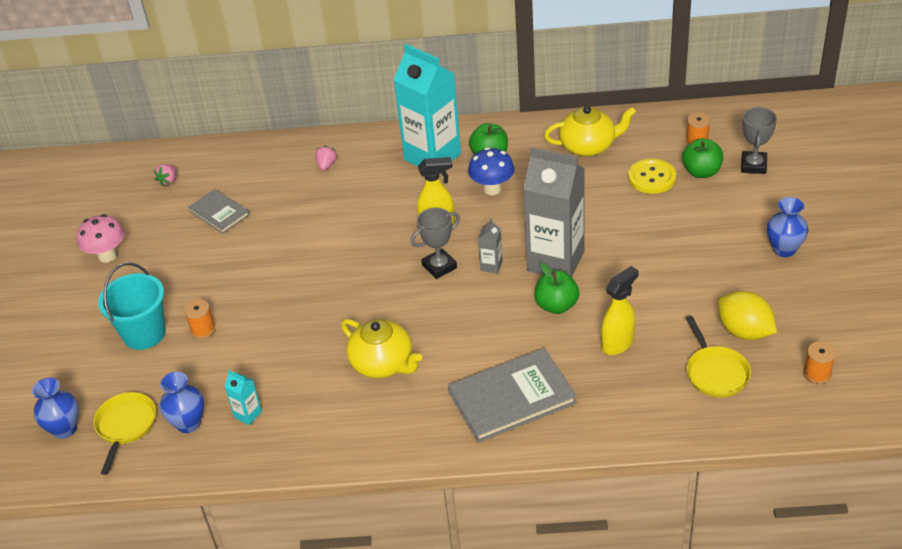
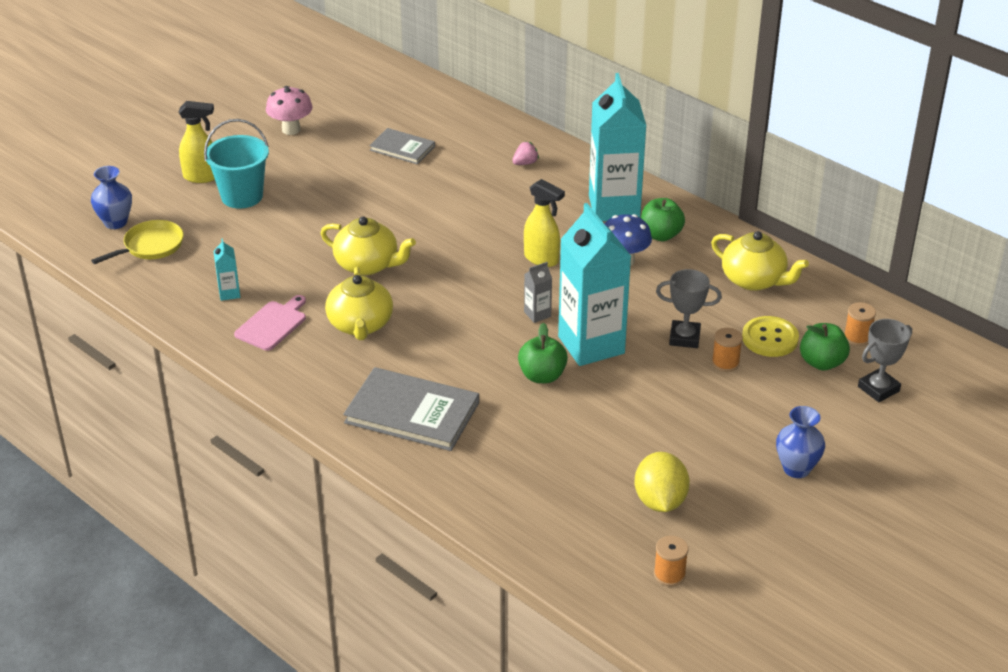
camera: 40 degrees right, 5 degrees down
(168, 181) = (400, 104): pink strawberry -> none
(188, 423) = (187, 272): blue vase -> none
(203, 329) = (280, 219): orange spool -> orange spool (725, 363)
(219, 213) = (402, 148): grey book -> grey book turned 60 degrees counterclockwise
(317, 412) = (272, 324): none -> pink cutting board
(322, 316) = (367, 265): none -> yellow teapot
(439, 266) = (498, 288): grey trophy -> grey trophy (684, 338)
(555, 261) = (591, 345): grey carton -> turquoise carton
(618, 343) = (546, 435): yellow spray bottle -> yellow spray bottle (201, 177)
(715, 372) = (588, 511): yellow pan -> none

